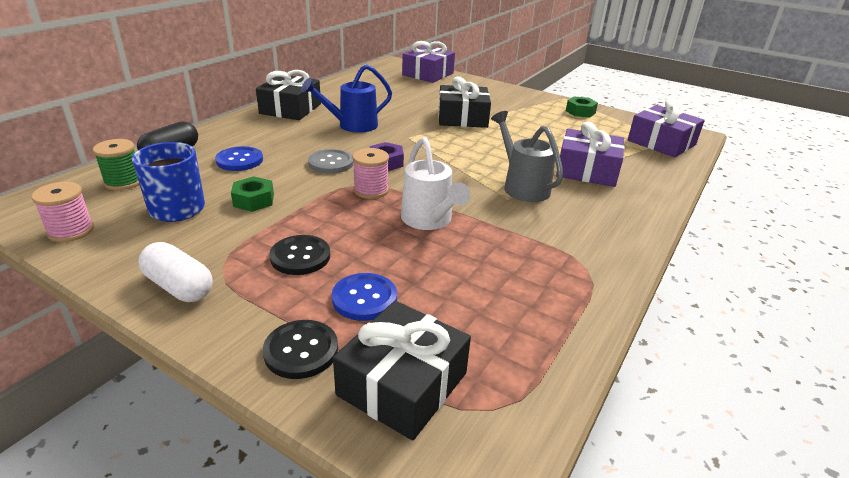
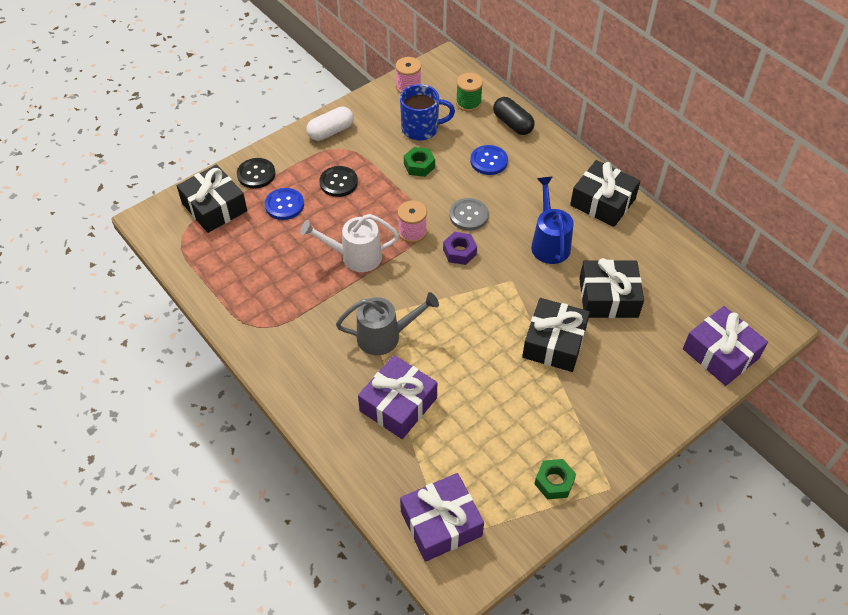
camera: 110 degrees right, 20 degrees up
(401, 103) = (608, 297): none -> black gift

